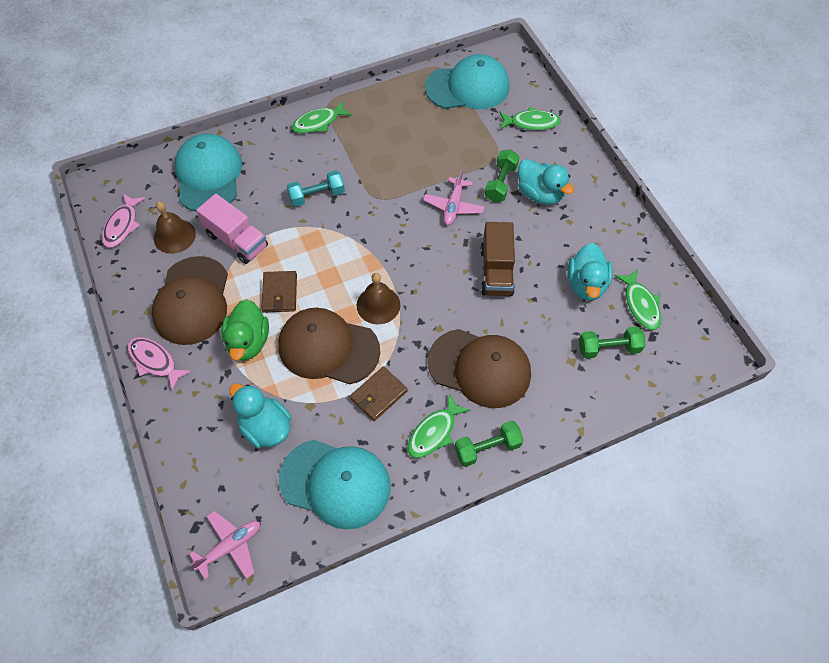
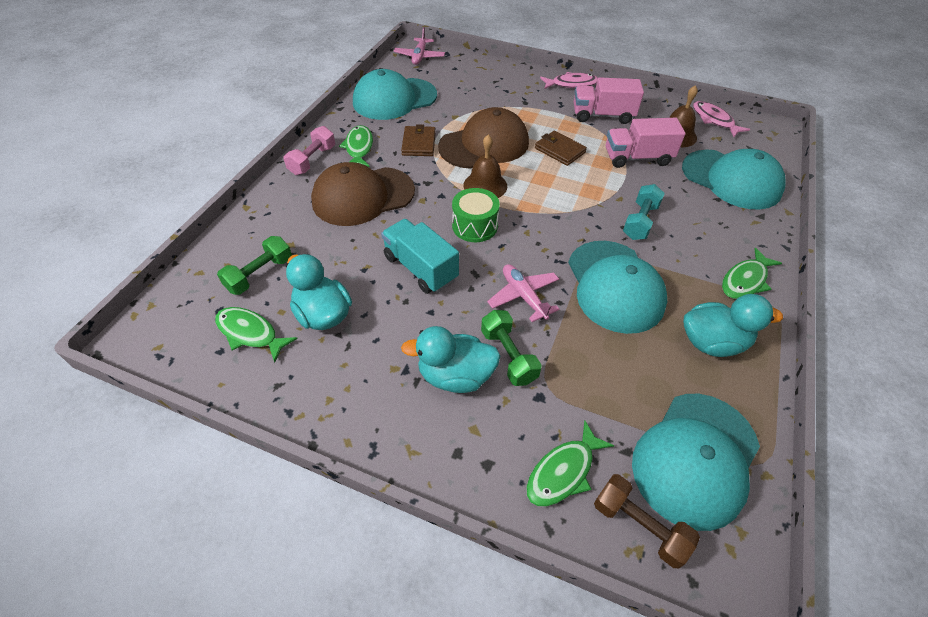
camera: 135 degrees right, 10 degrees down
(192, 301) = (602, 115): brown cap -> pink truck
(248, 342) = (537, 119): green duck -> none
(265, 427) = (467, 96): turquoise duck -> turquoise duck (712, 342)
(318, 122) = (745, 280): green fish -> green fish turned 150 degrees counterclockwise
(394, 173) = (614, 286): none -> turquoise cap
(426, 276) = (474, 226): none -> green drum
(487, 448) = (312, 160): green dumbbell -> pink dumbbell
(496, 271) = (420, 268): brown truck -> turquoise truck
(522, 88) = (639, 526): none -> brown dumbbell

